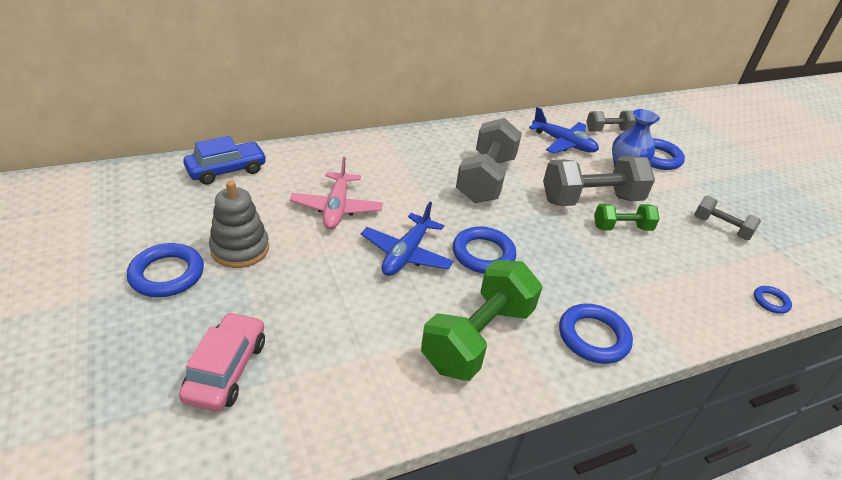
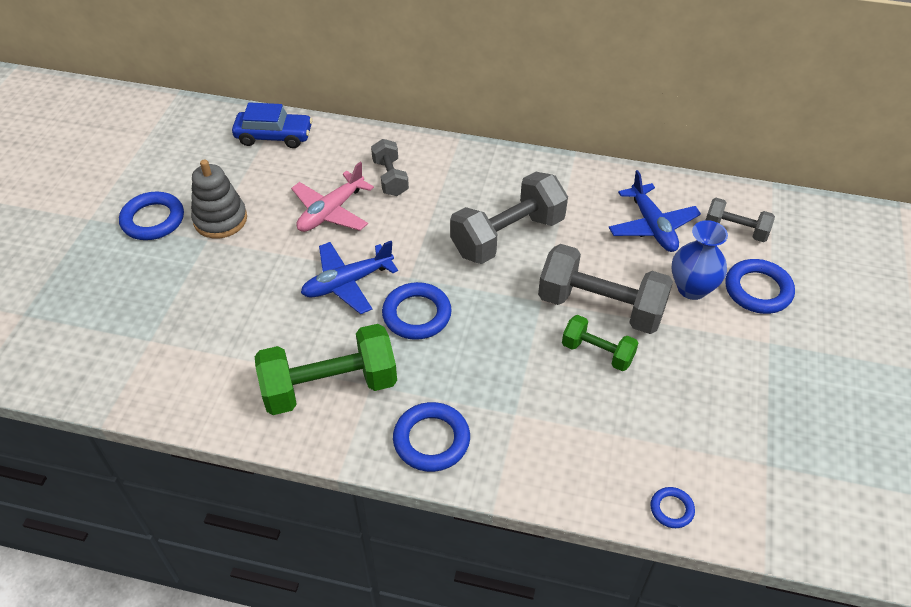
camera: 40 degrees right, 10 degrees up
(226, 370) = (130, 316): pink car -> none
(721, 228) = (725, 407): grey dumbbell -> grey dumbbell (390, 178)

